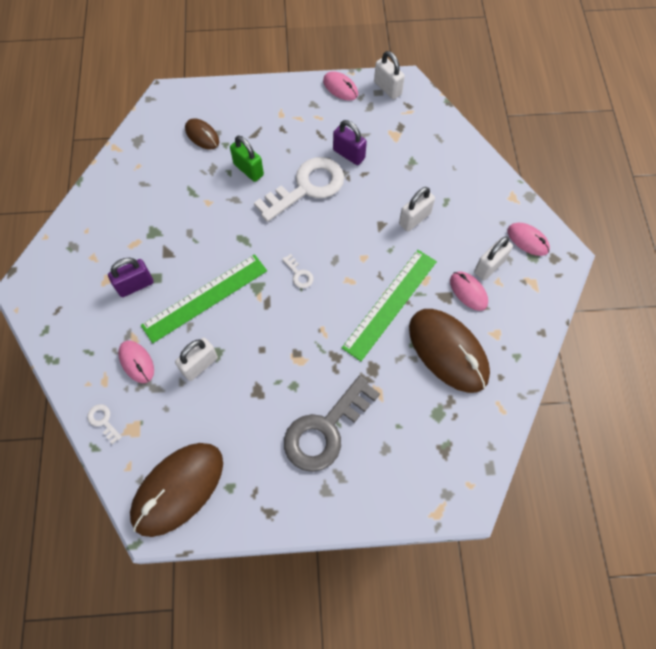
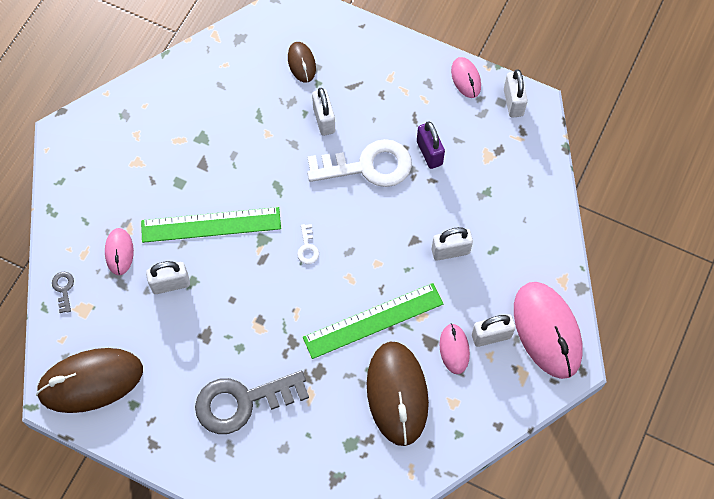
camera: 30 degrees right, 0 degrees up
(103, 421) = (63, 289): white key -> grey key
(135, 285) = (158, 181): purple padlock -> none
(248, 170) = (324, 120): green padlock -> white padlock
(527, 240) = (547, 331): pink mouse -> pink mouse, size x2.01

